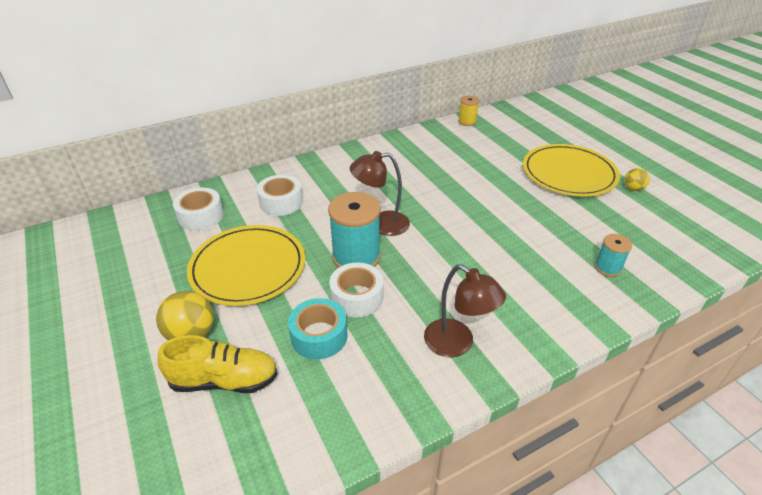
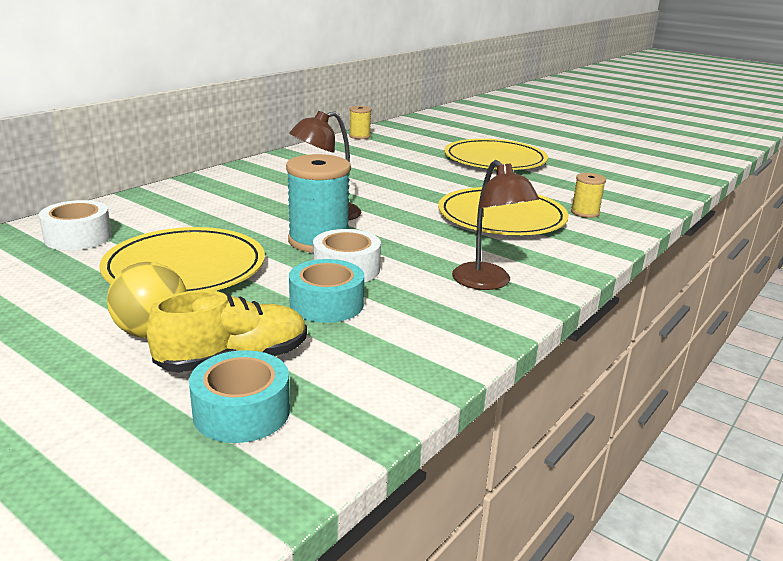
camera: 25 degrees left, 15 degrees down
(200, 438) = (241, 411): none -> turquoise tape
(281, 202) = (185, 213): white tape -> none
(457, 344) = (488, 283): brown lamp -> brown lamp turned 45 degrees clockwise
(523, 258) = (501, 217): none -> yellow plate
(607, 268) = (585, 212): turquoise spool -> yellow spool
(633, 188) = (562, 163): yellow ball -> none

